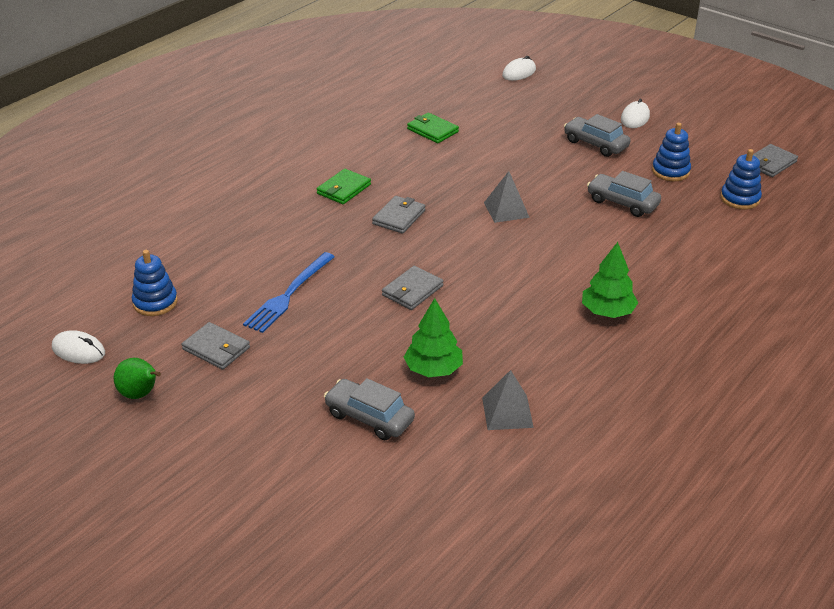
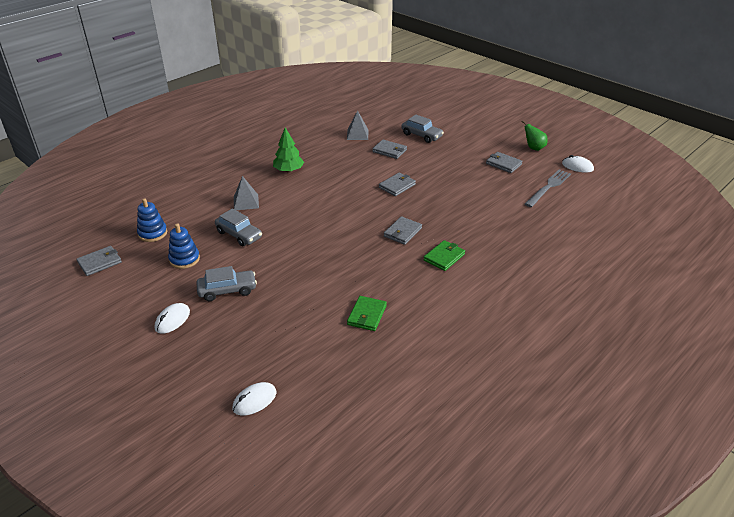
camera: 175 degrees left, 0 degrees up
(155, 302) = (548, 187): blue stacking toy -> grey fork
(288, 294) = (470, 187): blue fork -> none
(432, 130) = (367, 315): green wallet -> green wallet turned 60 degrees clockwise
(433, 369) = (389, 151): green tree -> grey wallet
(506, 210) = (325, 234): grey pyramid -> grey pyramid (246, 202)
(595, 144) = (227, 290): grey car -> grey car turned 60 degrees counterclockwise

